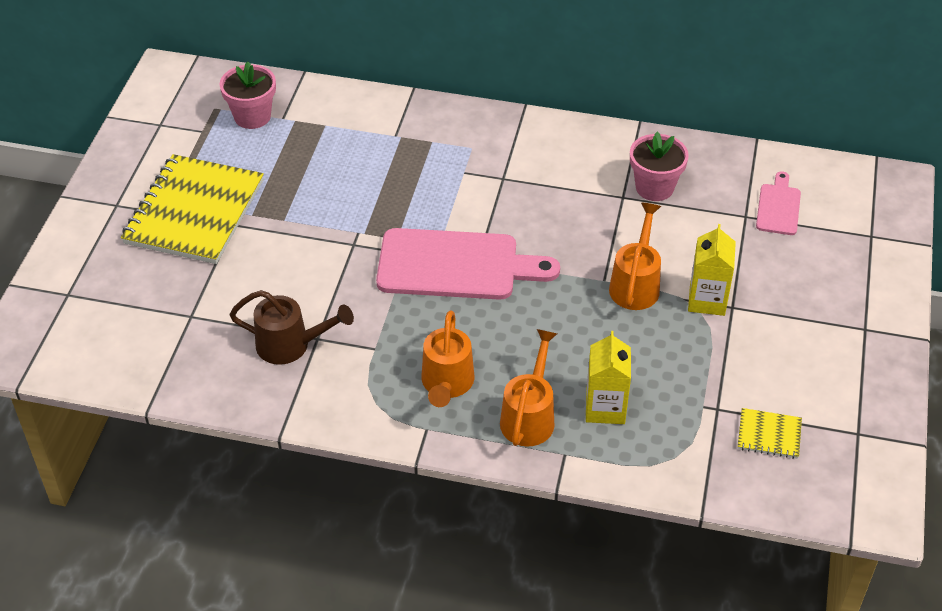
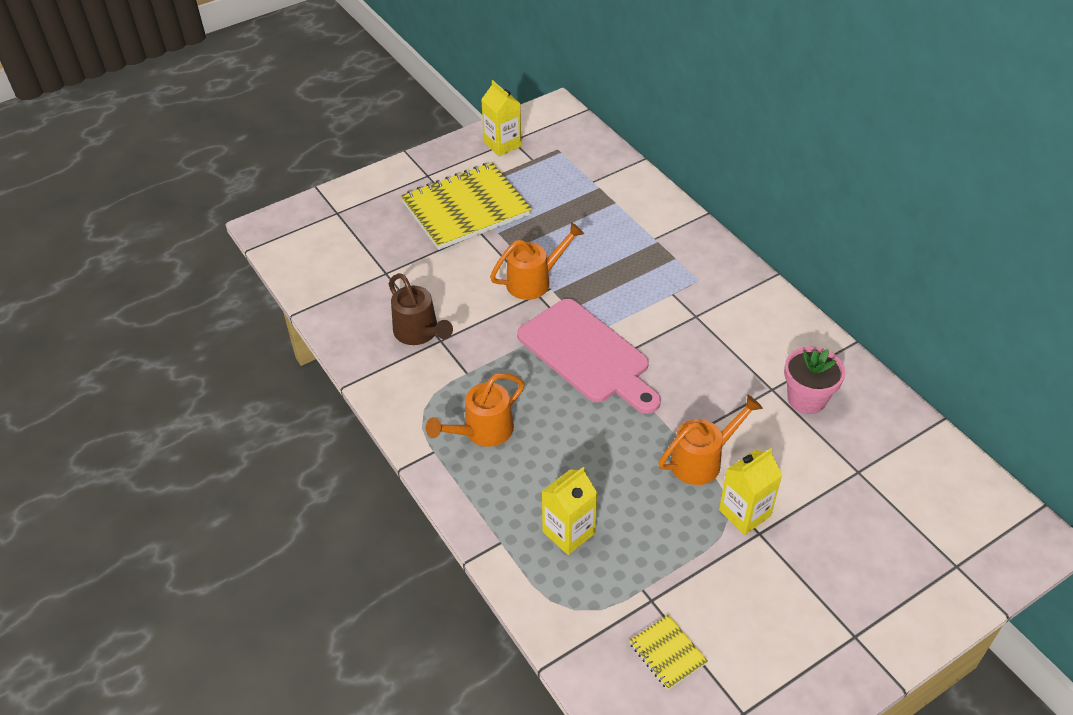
camera: 45 degrees right, 0 degrees up
(155, 133) = (502, 144): none -> yellow carton
(252, 116) = (575, 168): pink flower pot -> none
(529, 416) = (509, 496): orange watering can -> orange watering can (534, 281)
(778, 207) = (897, 484): pink cutting board -> none

